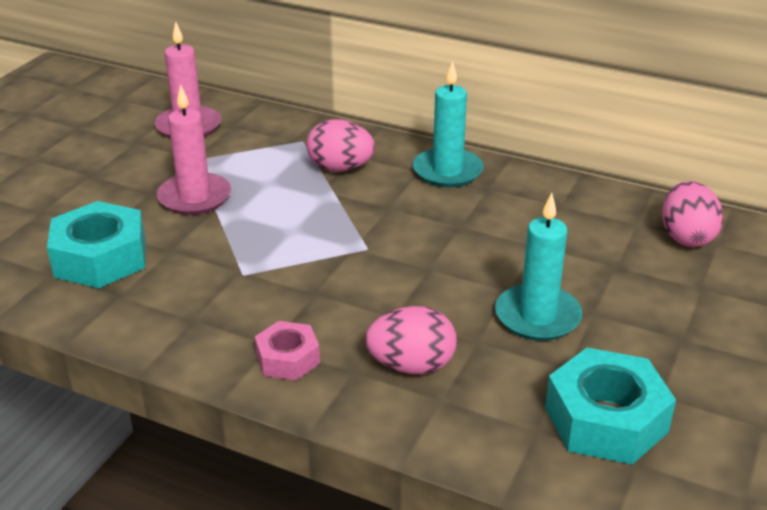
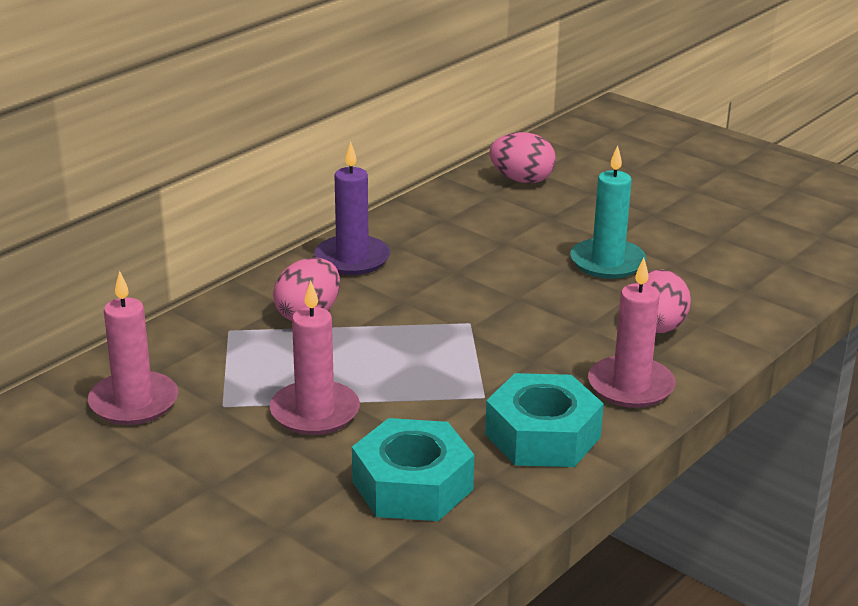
camera: 75 degrees left, 5 degrees down
(288, 359) = (631, 386): pink nut -> pink candle
(447, 171) = (352, 259): turquoise candle -> purple candle
(606, 420) = (739, 262): turquoise nut -> turquoise nut (543, 436)

